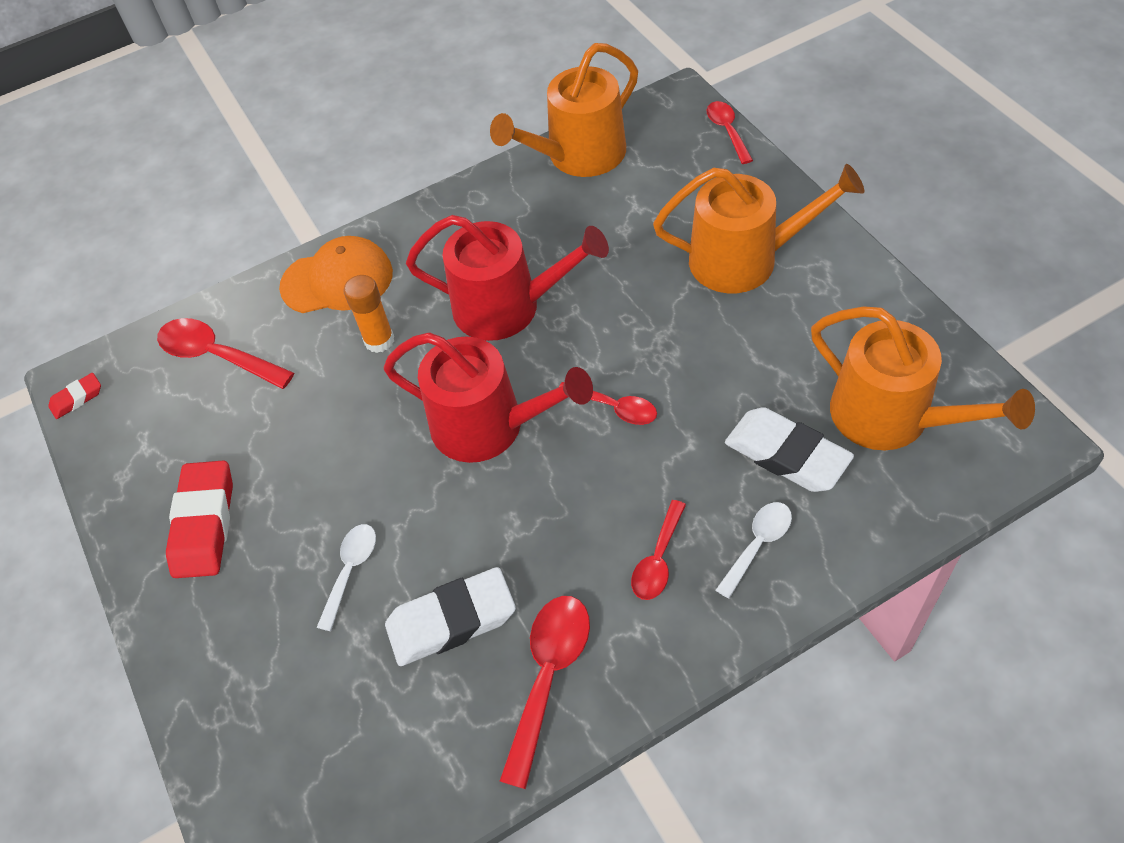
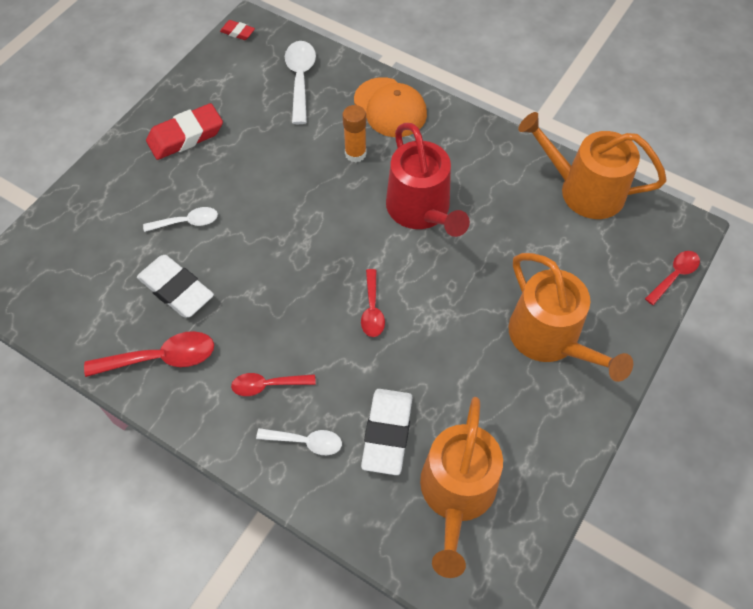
camera: 55 degrees right, 5 degrees up
(217, 356) = (300, 79): red spoon -> white spoon
(488, 426) = (321, 244): red watering can -> none

